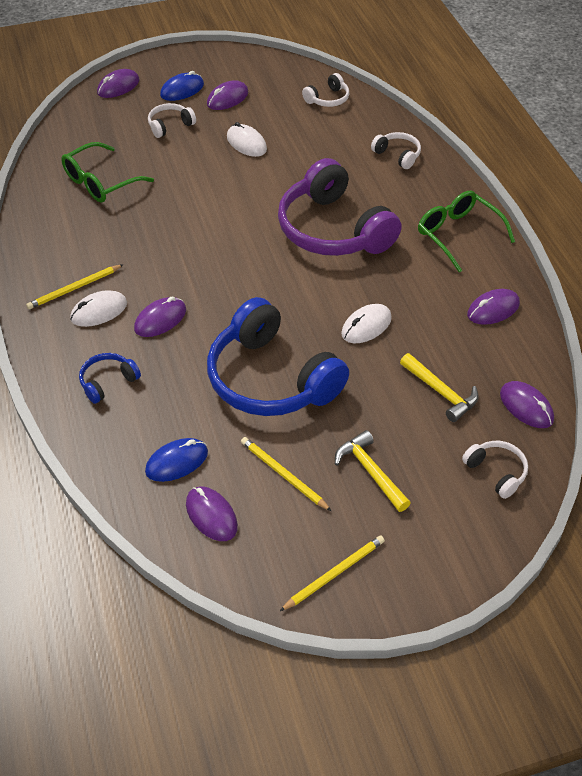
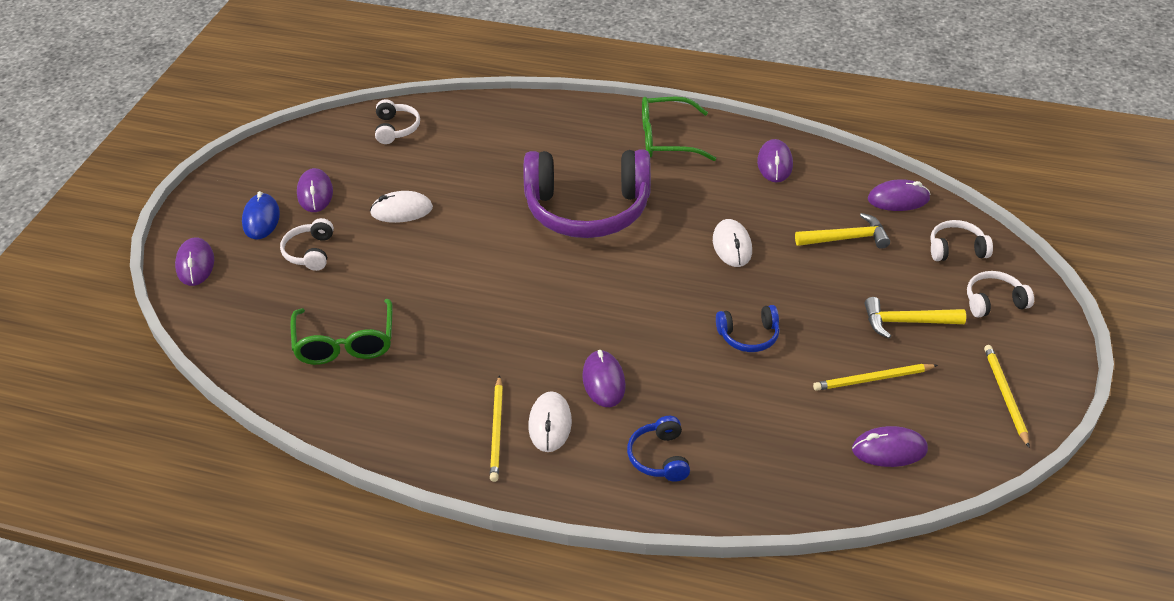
camera: 55 degrees left, 5 degrees down
(177, 462) = (806, 447): blue mouse -> none
(271, 378) = (748, 336): blue headphones -> blue headphones, size x0.43
(397, 155) = (526, 124): white headphones -> white headphones (994, 302)

